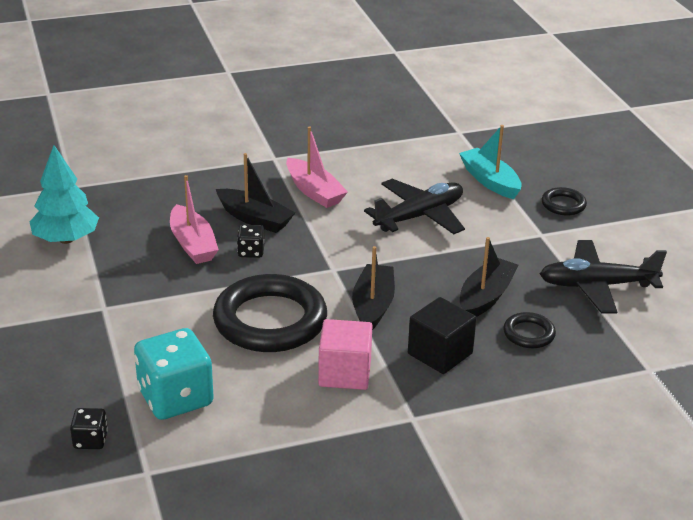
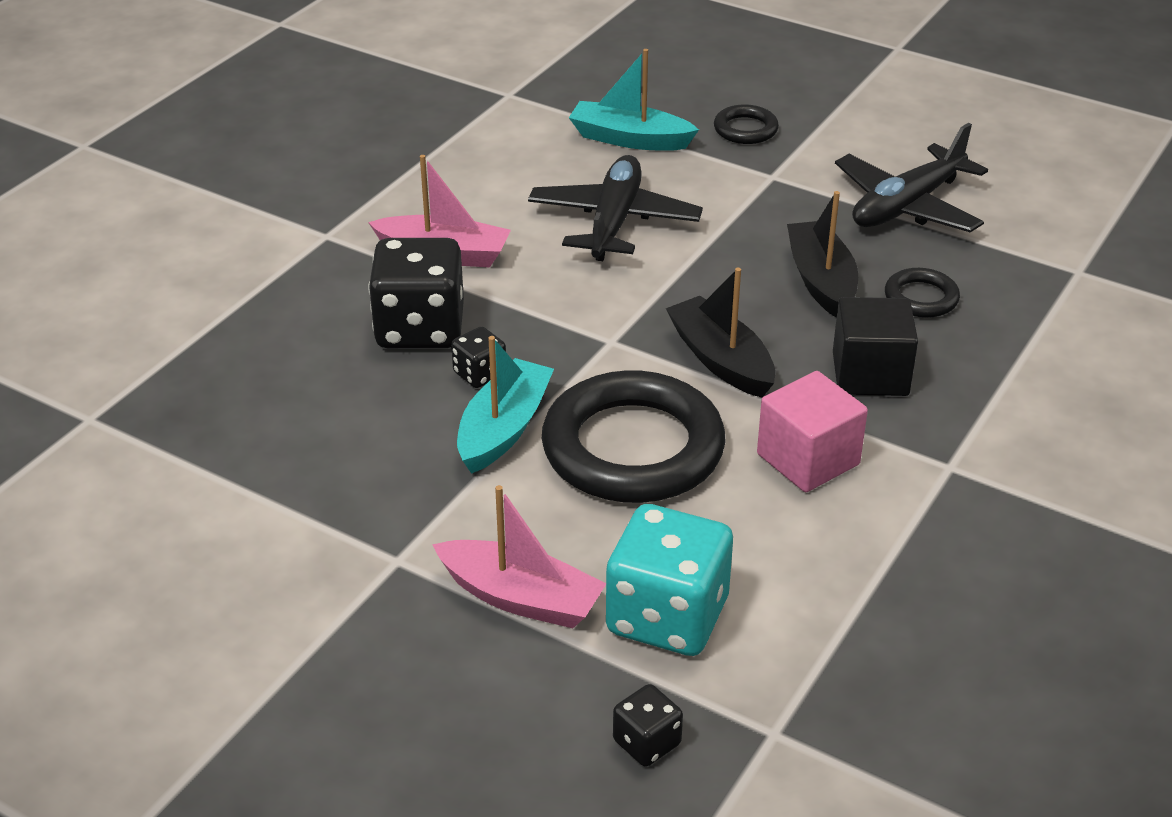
camera: 40 degrees left, 5 degrees up
(66, 239) = (196, 498): turquoise tree -> none
(193, 244) = (389, 406): pink boat -> pink boat (520, 598)
(226, 280) = (503, 429): none -> turquoise boat
(254, 219) = (420, 328): black boat -> black dice

